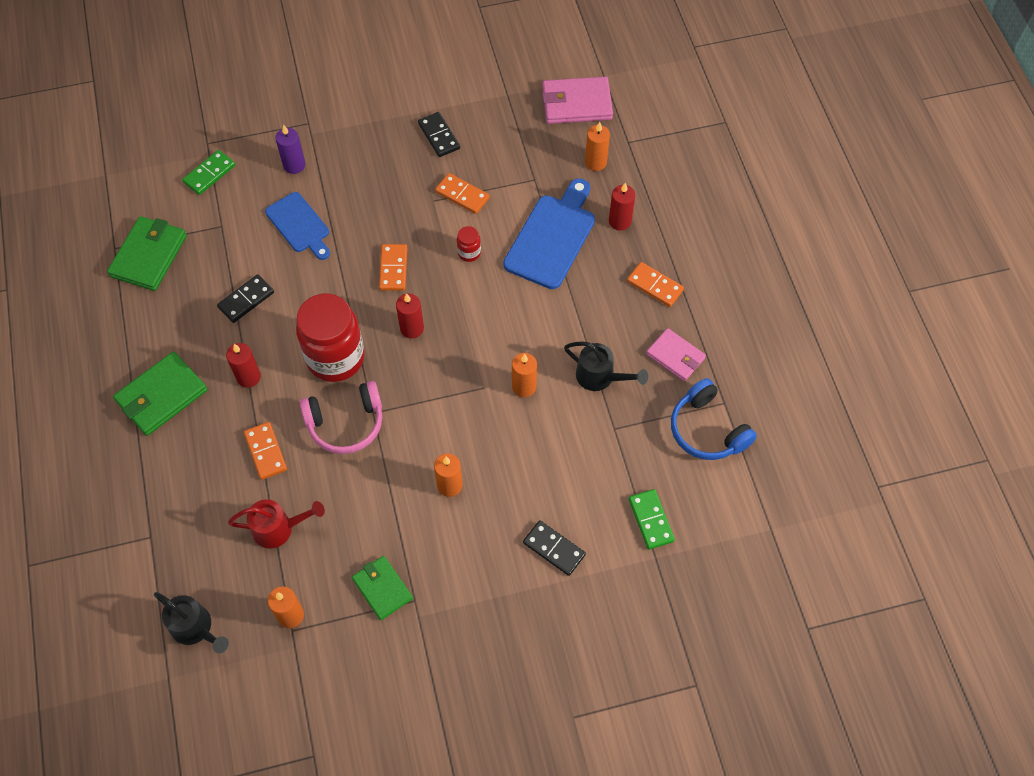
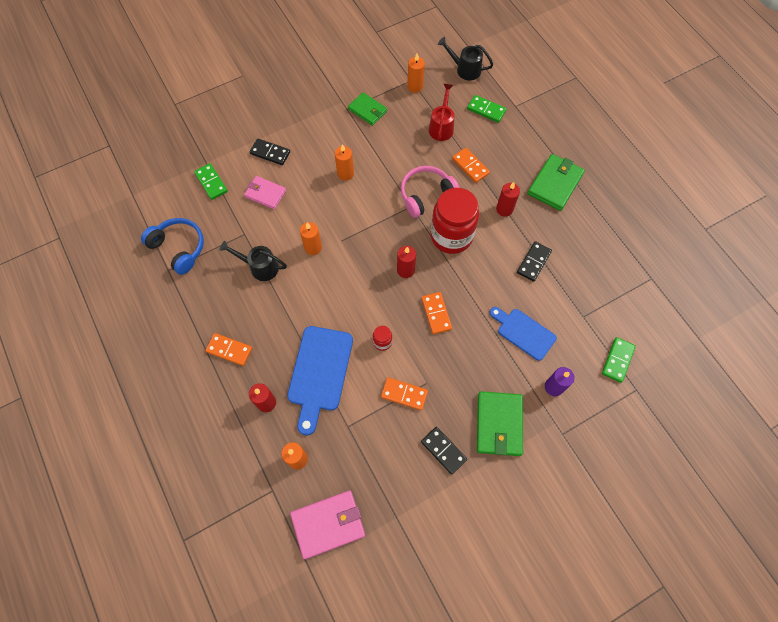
camera: 165 degrees right, 5 degrees up
(149, 256) = (622, 278): green wallet -> green wallet (499, 424)
(198, 541) = (486, 110): none -> green domino
(279, 528) = (441, 126): red watering can -> red watering can turned 120 degrees clockwise
(675, 356) = (207, 296): pink wallet -> pink wallet (265, 194)

